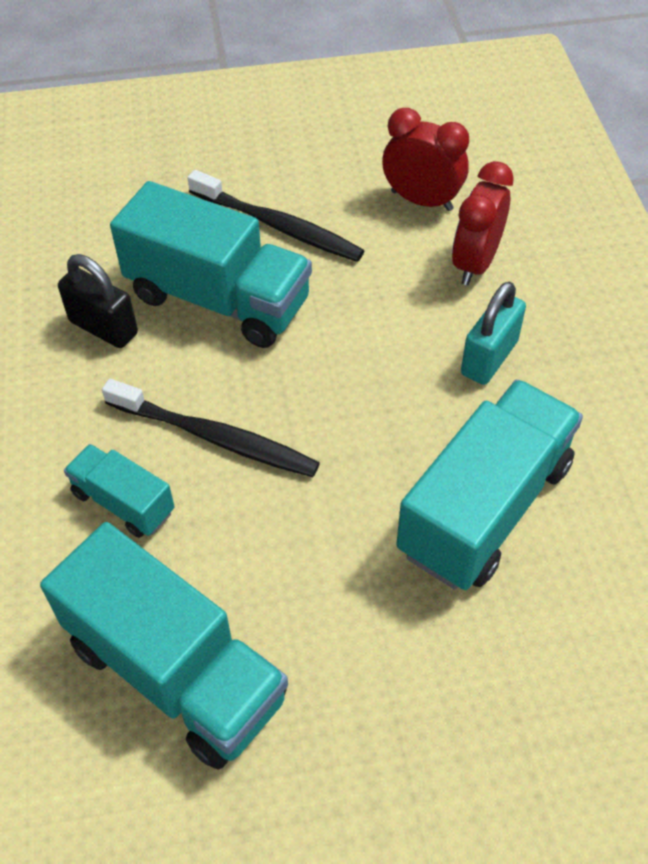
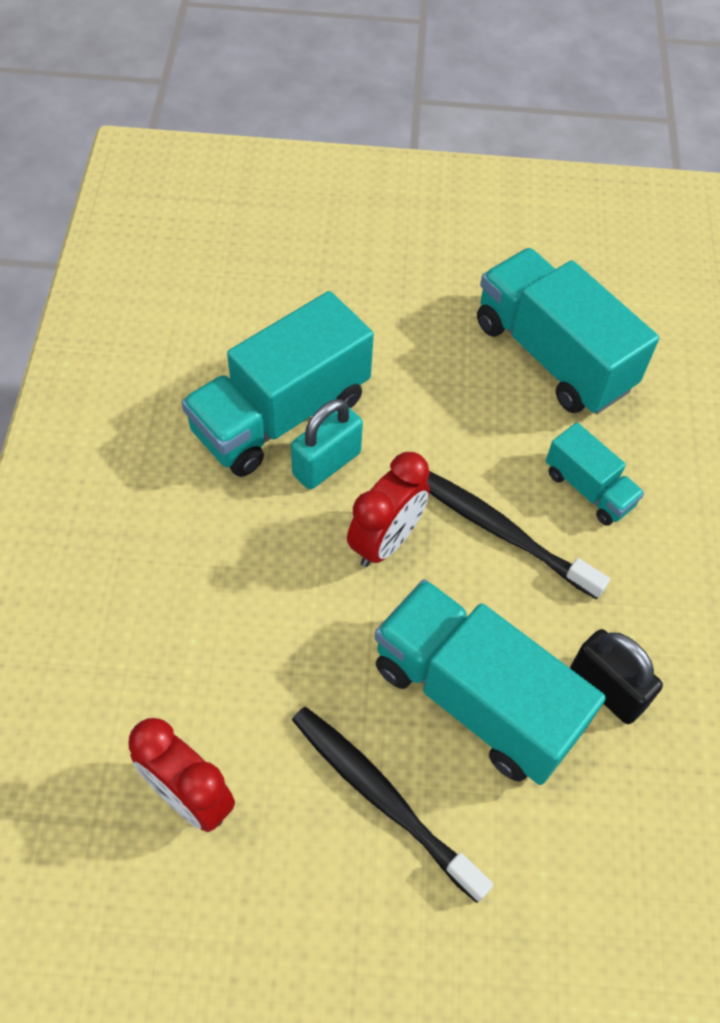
camera: 170 degrees left, 5 degrees up
(475, 263) = (169, 676): red clock -> red clock (386, 541)
(489, 358) = (211, 552): turquoise padlock -> turquoise padlock (326, 463)

